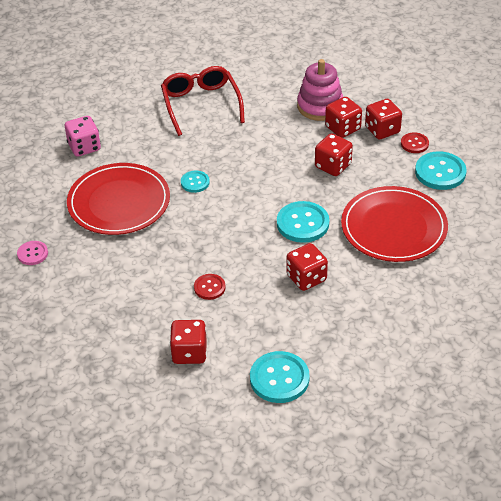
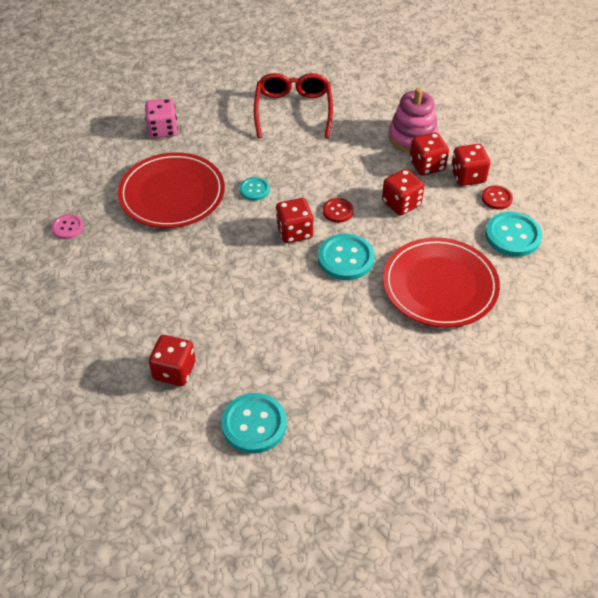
camera: 15 degrees right, 5 degrees up
(209, 287) = (223, 305): red button -> red button (338, 211)
(306, 278) = (326, 319): red dice -> red dice (294, 232)

